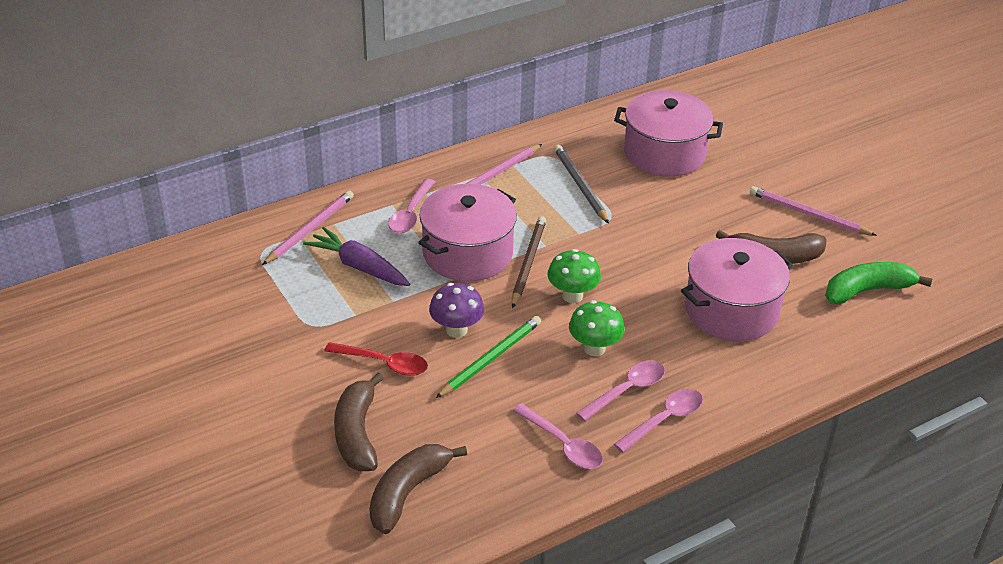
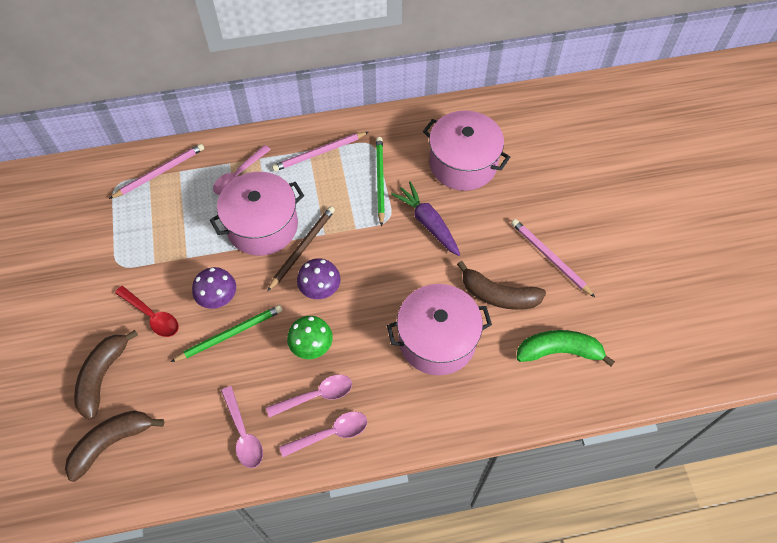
camera: 20 degrees right, 20 degrees up
(359, 266) = (177, 217): purple carrot -> purple carrot (428, 223)
(572, 296) = (320, 290): green mushroom -> purple mushroom
(580, 186) = (380, 181): grey pencil -> green pencil

